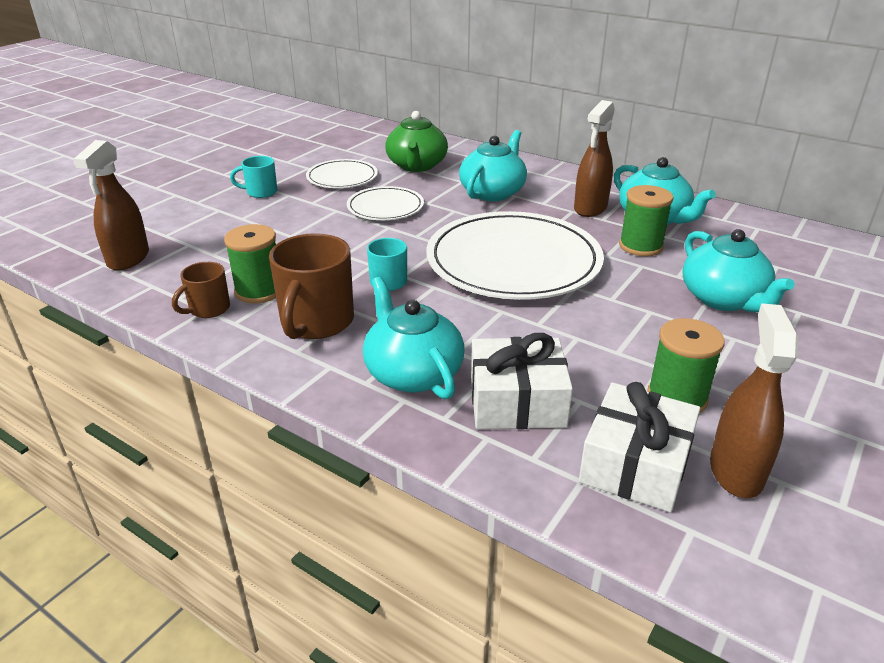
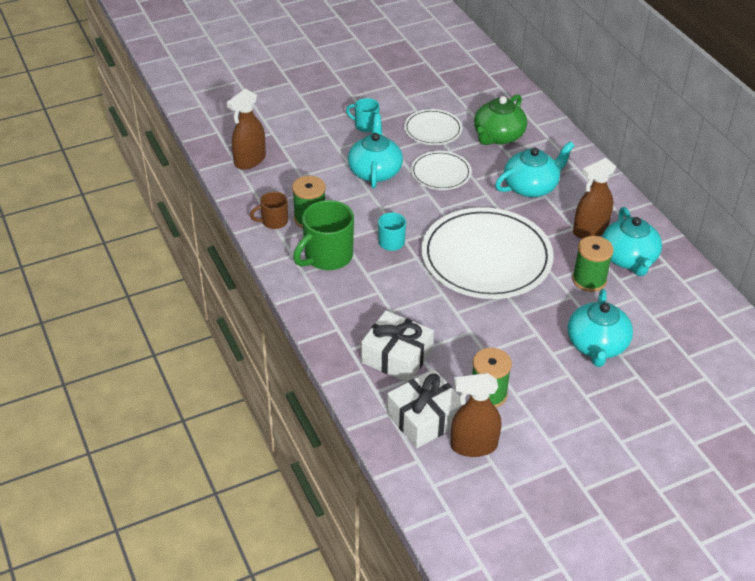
camera: 30 degrees right, 10 degrees up
(316, 322) = (327, 256): brown mug -> green mug
(412, 373) = (355, 314): turquoise teapot -> turquoise teapot (375, 171)
(736, 471) = (473, 446): brown spray bottle -> brown spray bottle turned 135 degrees counterclockwise

